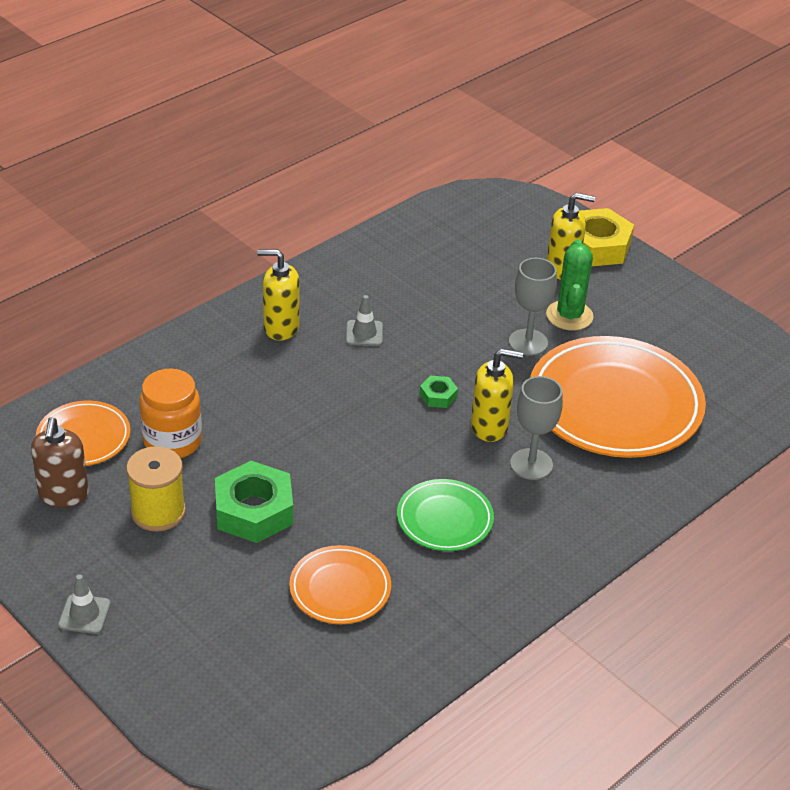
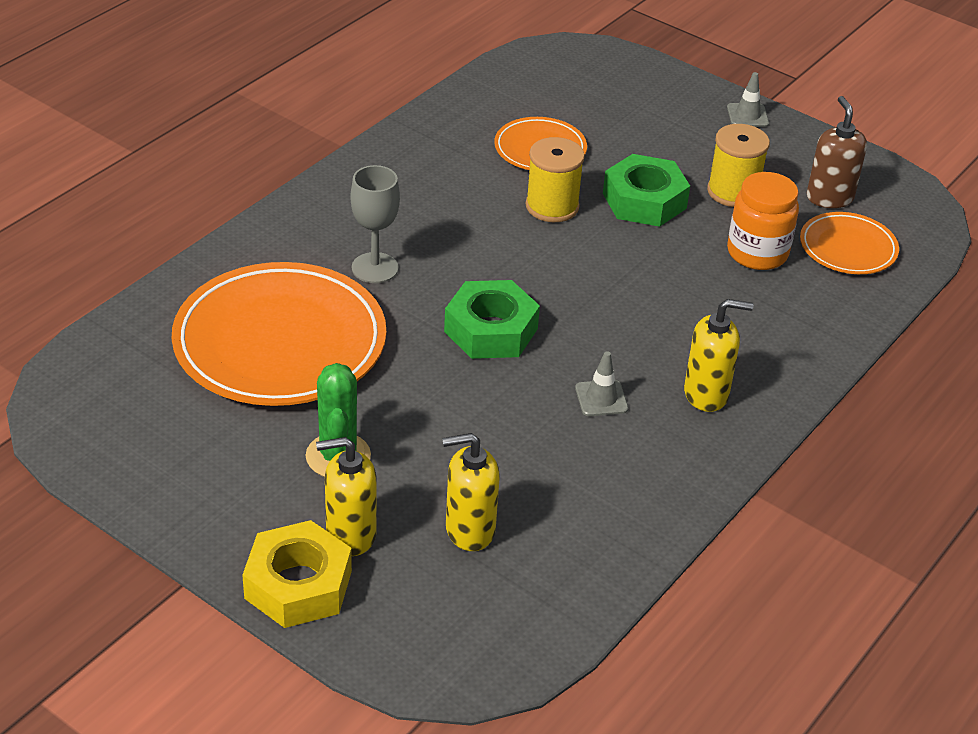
camera: 170 degrees right, 0 degrees up
(349, 514) = (552, 206): none -> yellow spool
(438, 396) = (491, 330): green nut -> green nut, size x2.11
(444, 519) = (457, 210): green plate -> none
(489, 427) = (425, 301): yellow soap dispenser -> yellow soap dispenser (469, 530)
(528, 342) = (391, 410): grey goblet -> none

